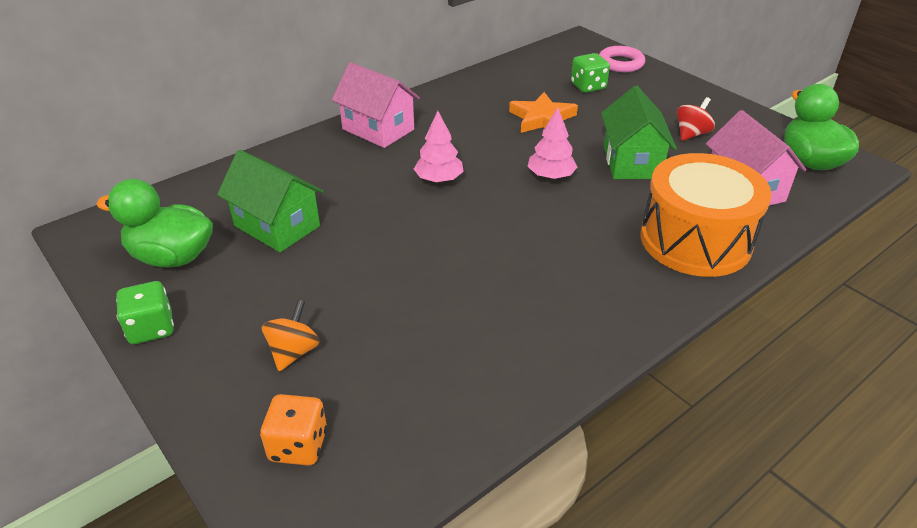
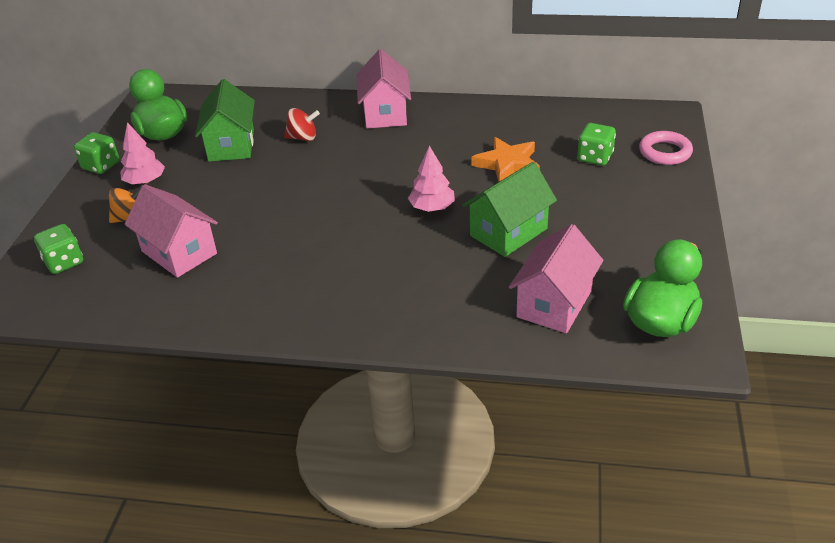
camera: 50 degrees right, 0 degrees up
(298, 445) = (64, 262): orange dice -> green dice
(411, 345) = (179, 252): none -> pink house
(439, 179) = (360, 168): pink tree -> pink tree (145, 181)
(691, 134) = (601, 240): red spinning top -> red spinning top (303, 138)
(695, 240) = (440, 310): orange drum -> none

